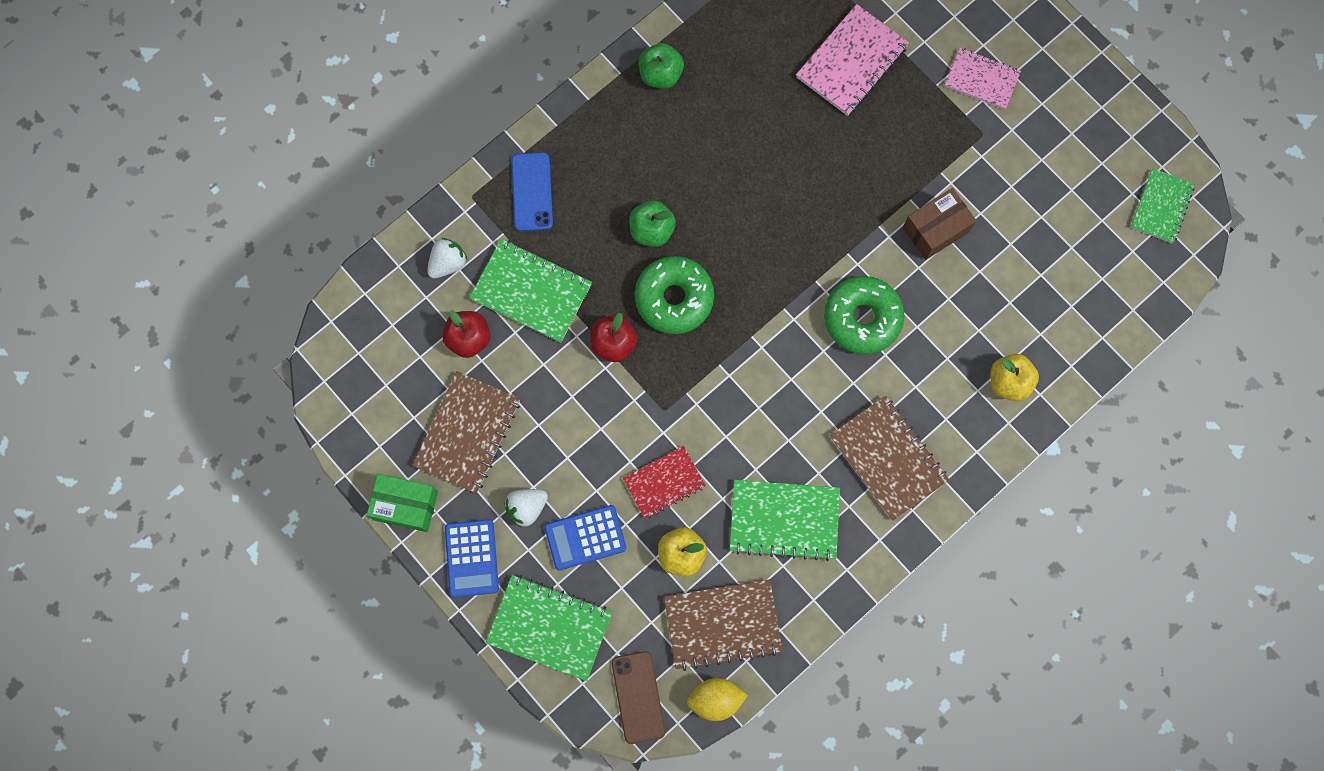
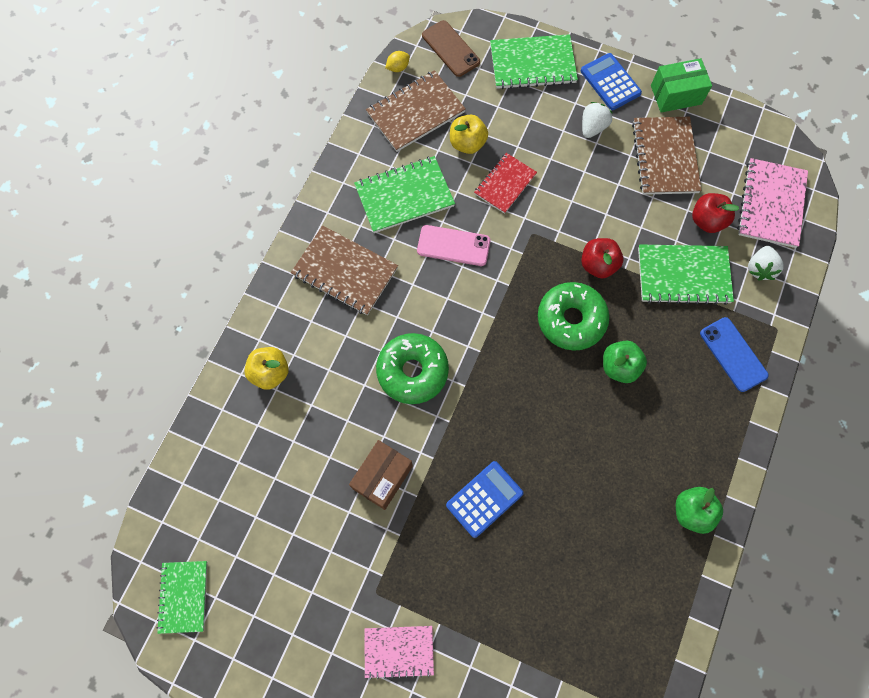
camera: 155 degrees right, 5 degrees down
(585, 537) = (541, 126): blue calculator -> blue calculator (484, 499)
(715, 699) = (398, 68): yellow lemon -> yellow lemon, size x0.62
(757, 435) = (453, 246): none -> pink phone
(851, 62) = (528, 609): pink notebook -> pink notebook (771, 204)

